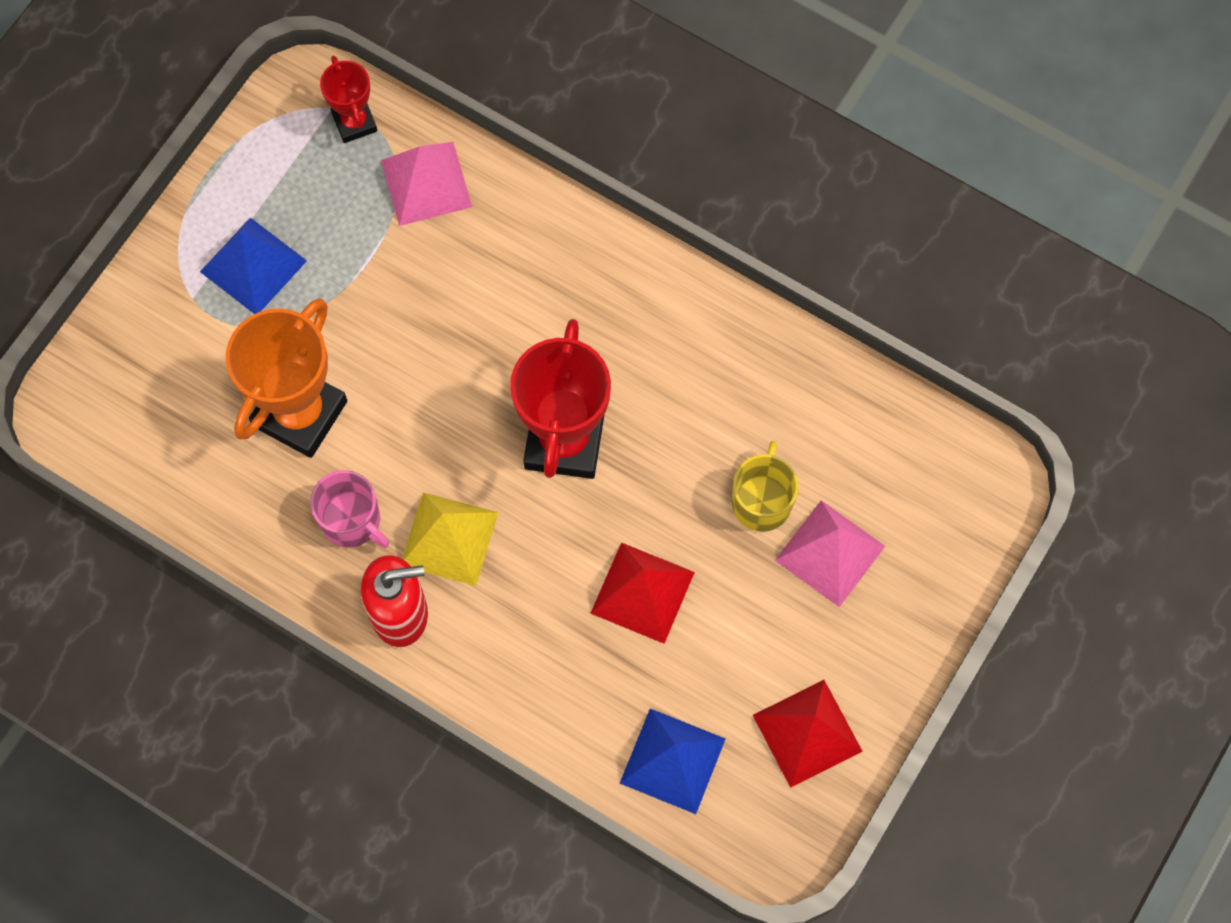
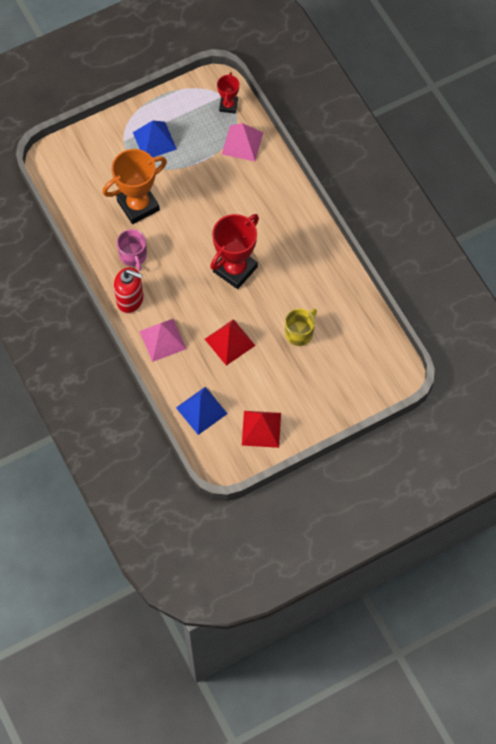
camera: 30 degrees right, 5 degrees down
(449, 538) = (167, 282): yellow pyramid -> none
(829, 553) = (314, 367): pink pyramid -> pink pyramid (162, 340)

